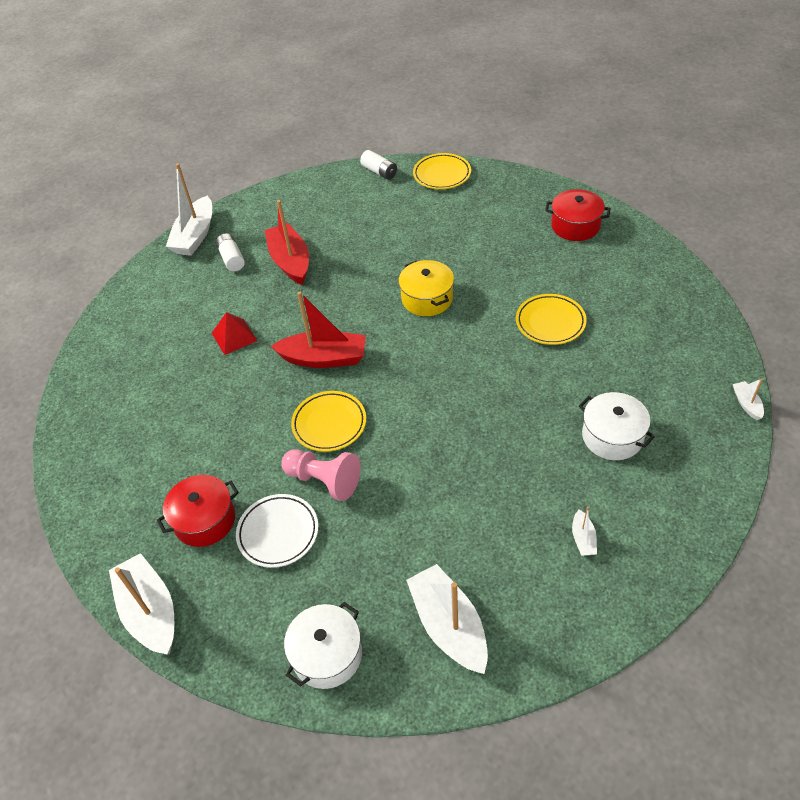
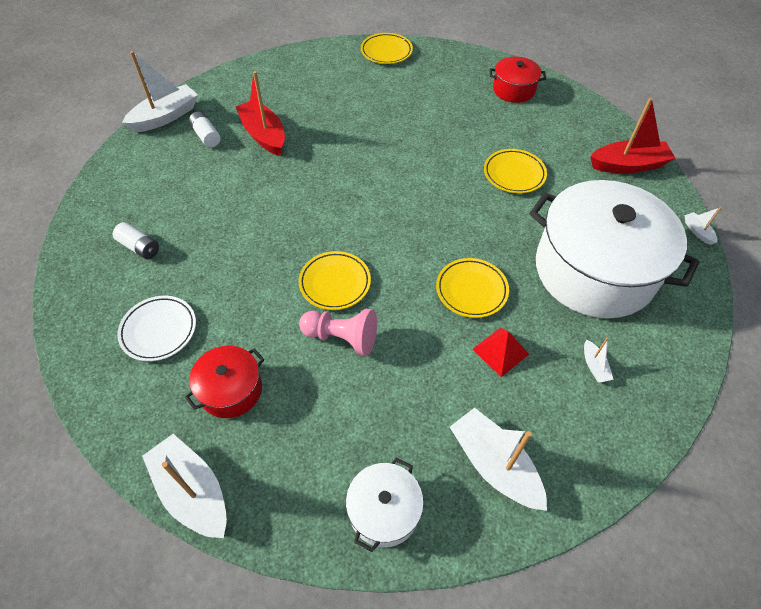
camera: 15 degrees left, 5 degrees up
(195, 236) = (165, 117): white boat -> white boat turned 135 degrees counterclockwise
(234, 336) = (223, 208): red pyramid -> red pyramid (500, 351)
(278, 533) = (308, 394): white plate -> white plate (159, 330)
(324, 358) = (316, 222): red boat -> red boat (628, 165)
(379, 172) = (329, 51): white battery -> white battery (139, 247)
(427, 298) = (399, 160): yellow pot -> none
(470, 445) = (471, 290): none -> yellow plate
(612, 436) = (594, 270): white pot -> white pot, size x2.20

